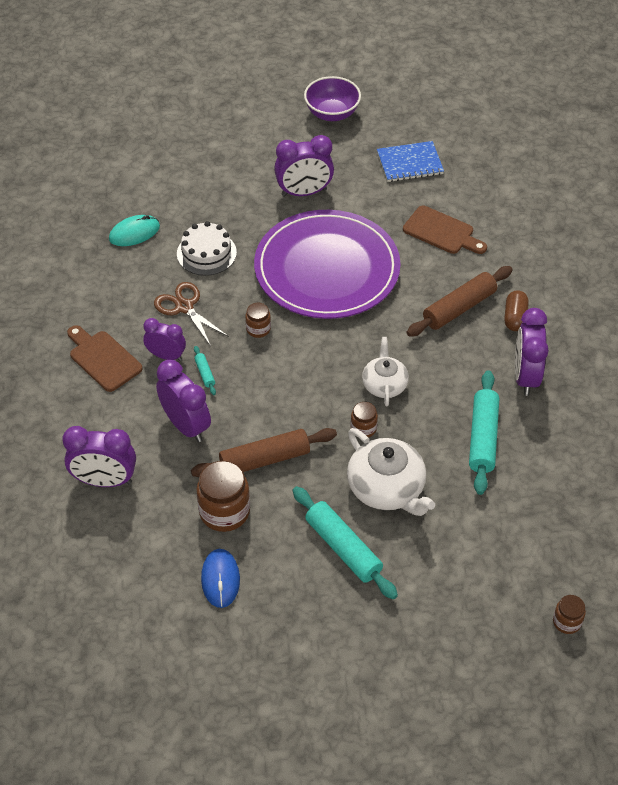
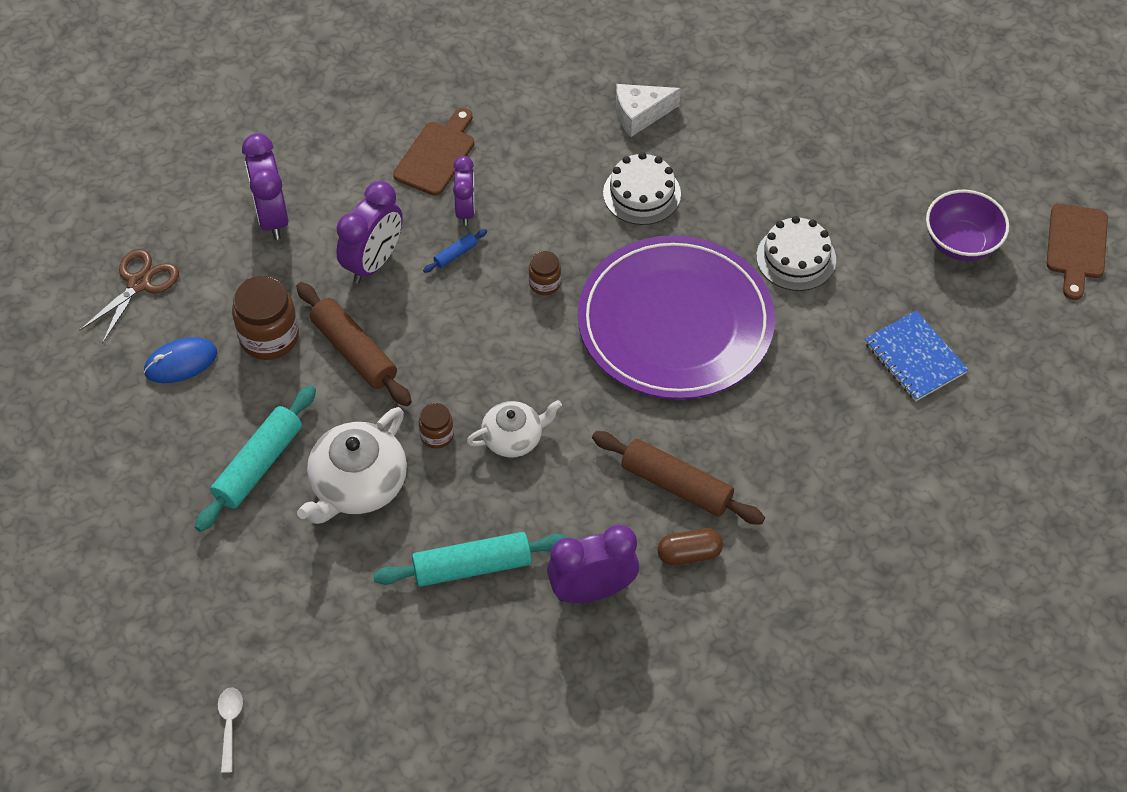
camera: 70 degrees right, 5 degrees up
(134, 233) = (640, 114): turquoise mouse -> white cheese
(184, 307) = (546, 202): brown scissors -> brown scissors (139, 283)
(205, 373) = (455, 254): turquoise rolling pin -> blue rolling pin
(304, 192) = (796, 258): purple clock -> white cake
(441, 232) = (804, 429): brown cutting board -> brown cutting board (1076, 246)
(566, 622) = (230, 725): brown jar -> white spoon

